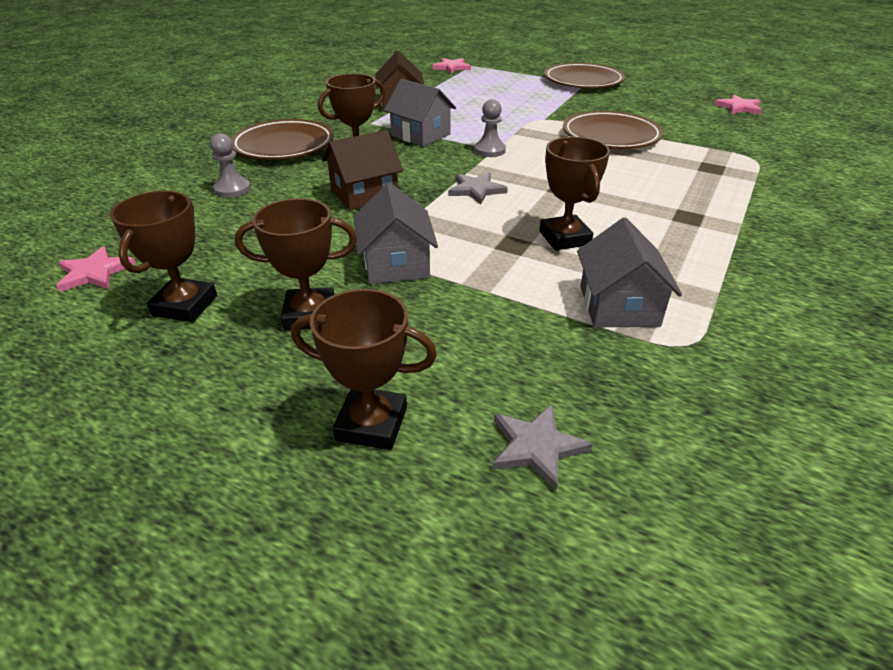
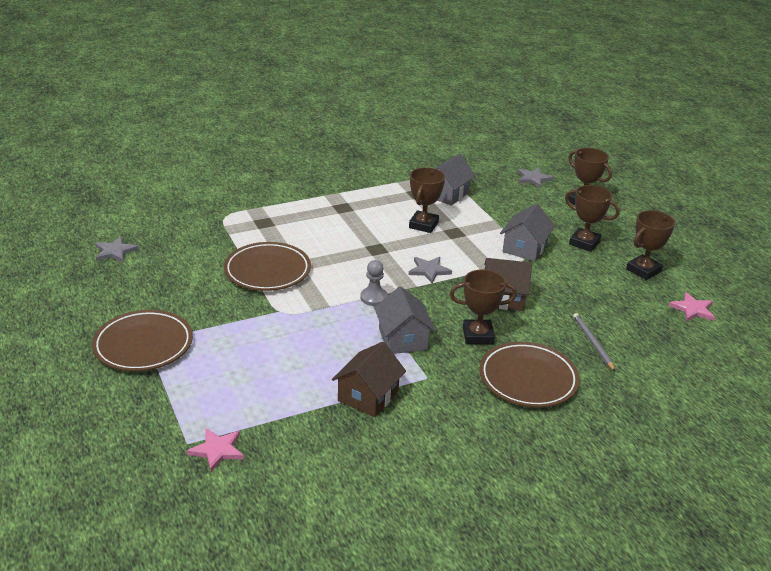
camera: 145 degrees left, 5 degrees down
(232, 189) = (592, 343): grey pawn -> grey pencil
(739, 107) = (115, 251): pink star -> grey star

